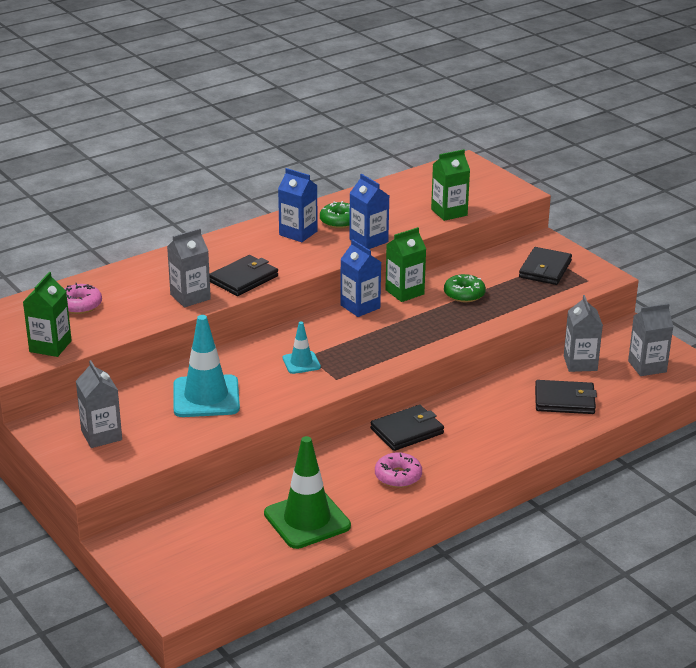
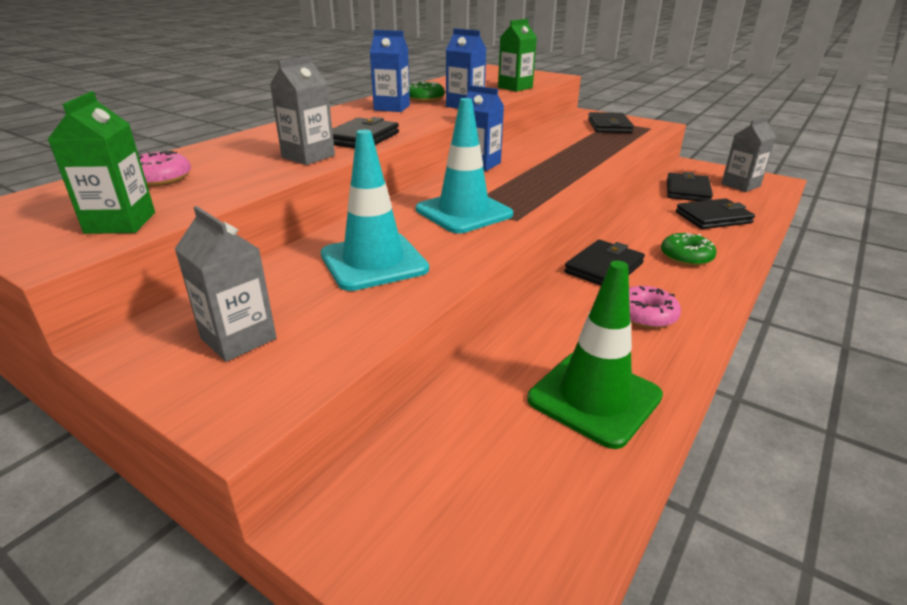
camera: 20 degrees left, 0 degrees up
(301, 363) = (463, 212): turquoise traffic cone -> turquoise traffic cone, size x1.91
(404, 292) = (511, 151): green carton -> none
(464, 294) = (565, 146): green donut -> green donut (686, 257)
(580, 363) = (687, 191): grey carton -> black wallet

